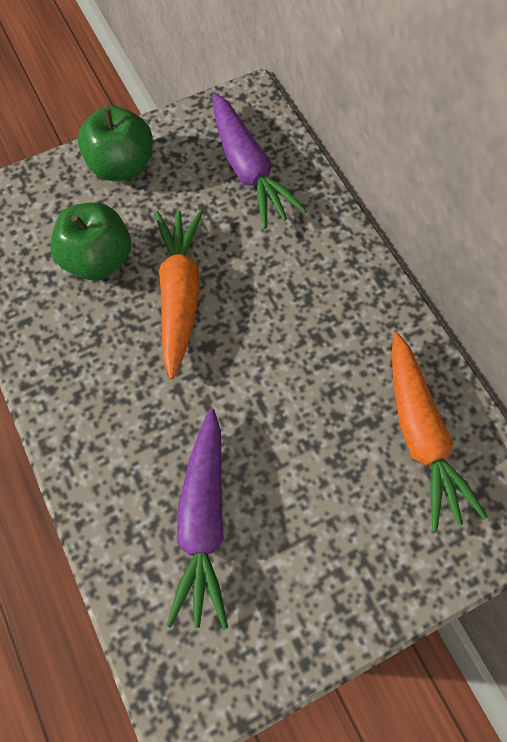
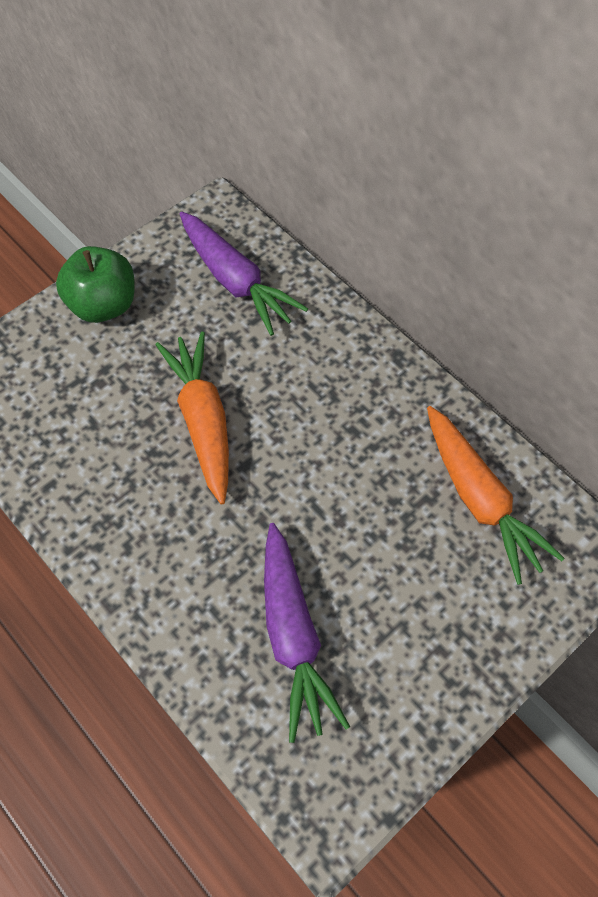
camera: 15 degrees left, 5 degrees down
(98, 259) = (107, 405): green apple -> none

